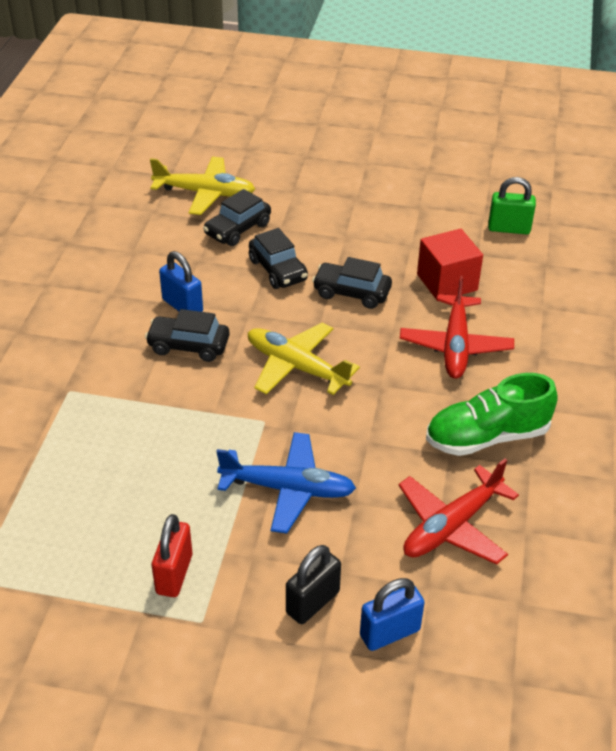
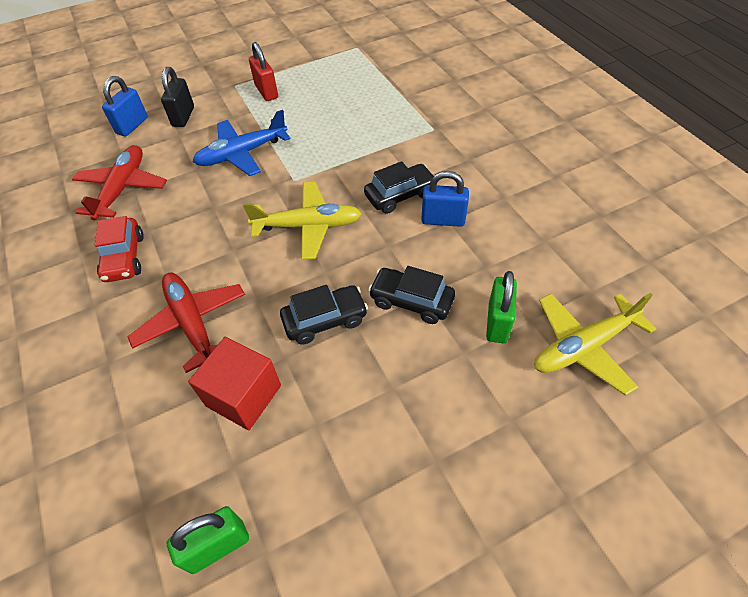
camera: 145 degrees right, 10 degrees up
(238, 229) = (497, 322): black car -> green padlock
(487, 437) = (124, 257): green shoe -> red car

